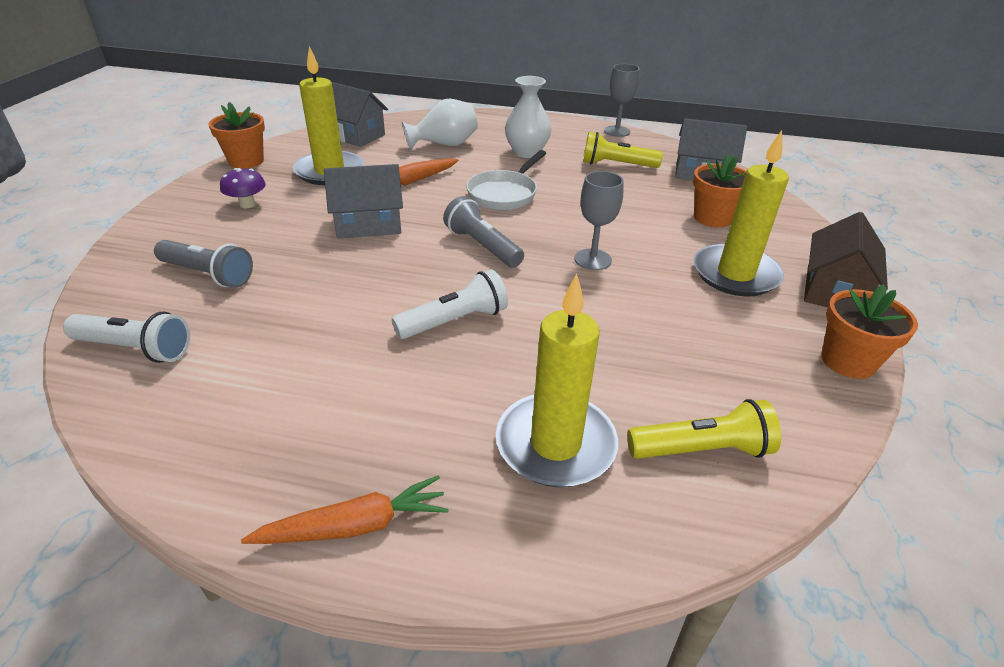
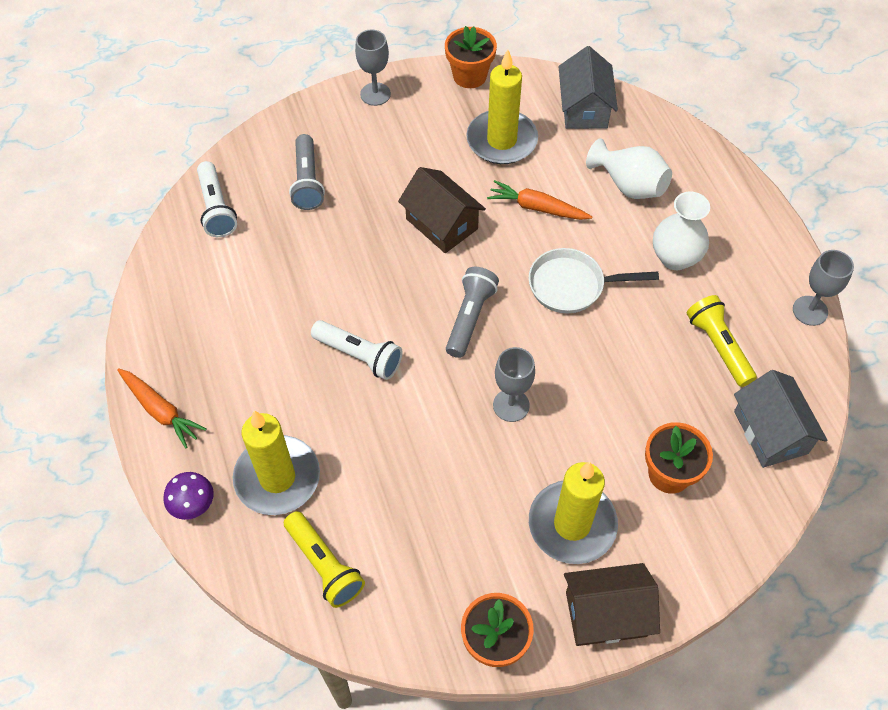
camera: 60 degrees right, 20 degrees up
(182, 204) = (375, 94): none -> grey goblet
(247, 204) = (407, 130): purple mushroom -> purple mushroom (193, 504)
(368, 224) = (442, 224): grey house -> brown house

